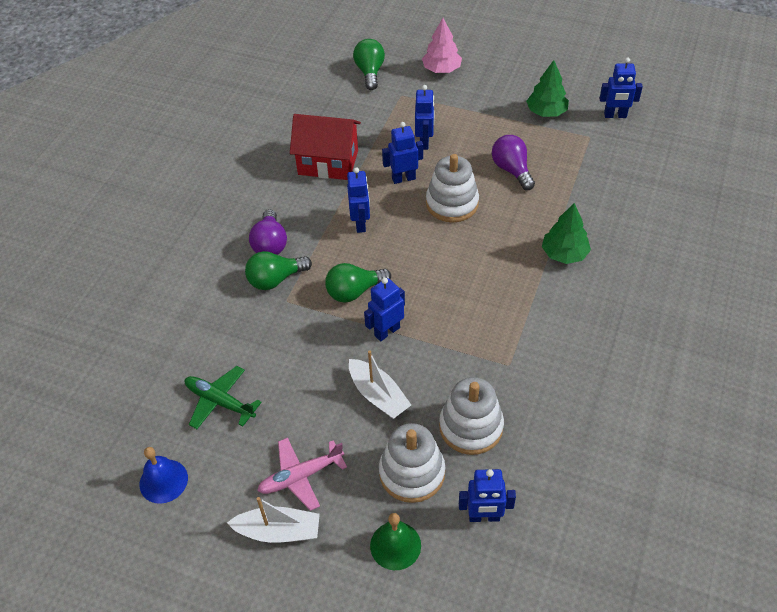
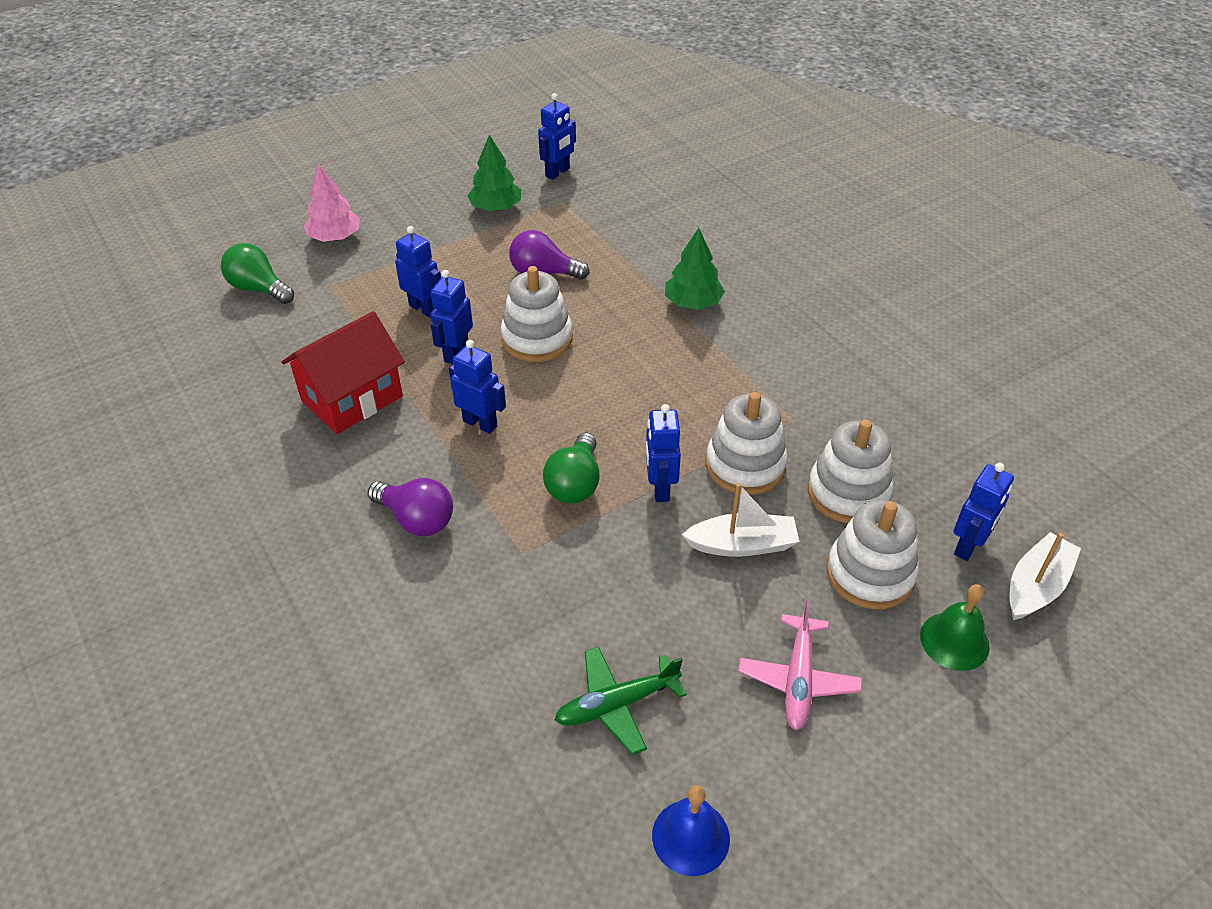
camera: 55 degrees left, 5 degrees down
(275, 279) = (479, 545): green light bulb -> none
(278, 531) = (860, 744): white boat -> white boat (1036, 586)
(444, 361) = (745, 465): none -> white stacking toy

